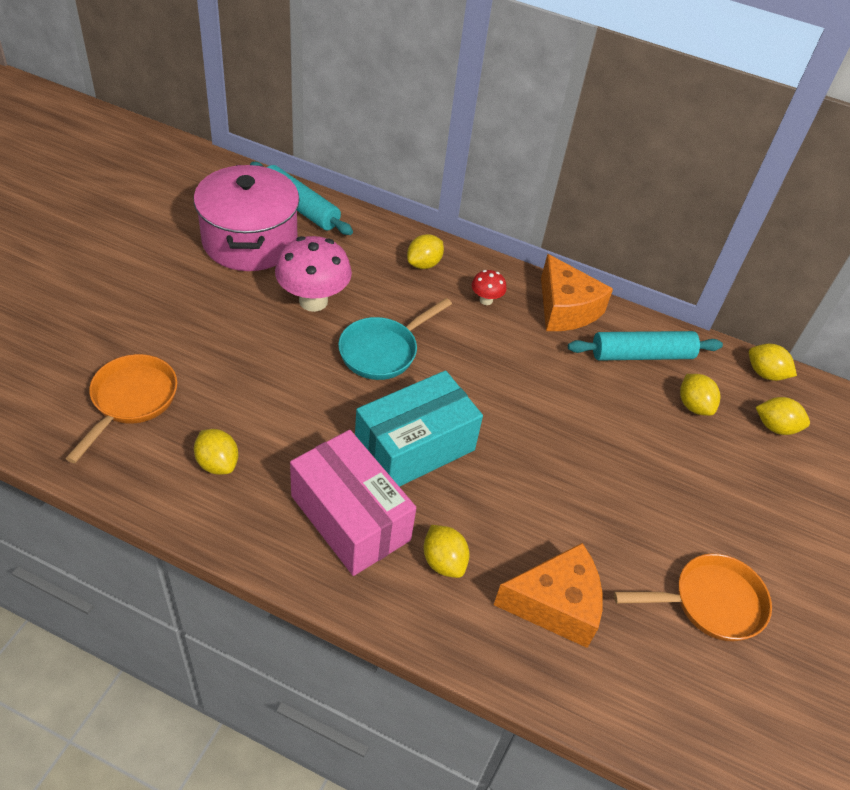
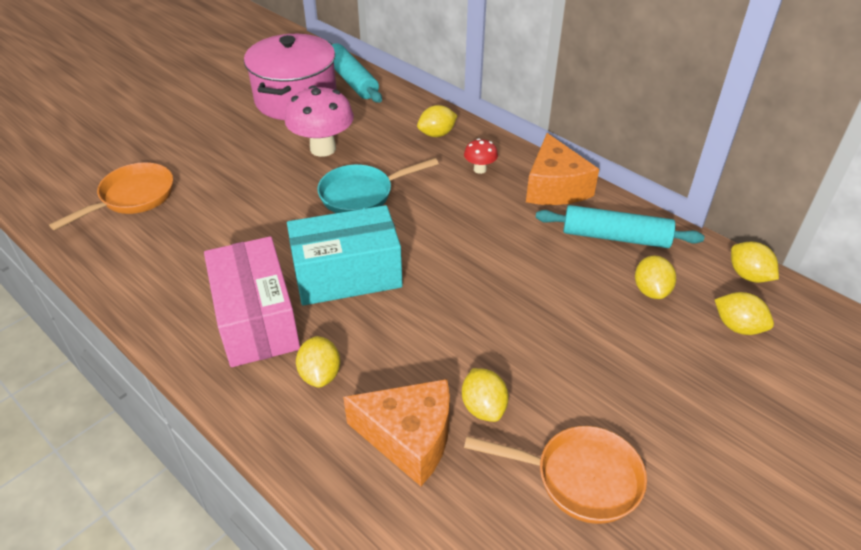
camera: 25 degrees right, 5 degrees down
(217, 463) = (171, 255): yellow lemon -> yellow lemon (483, 407)

